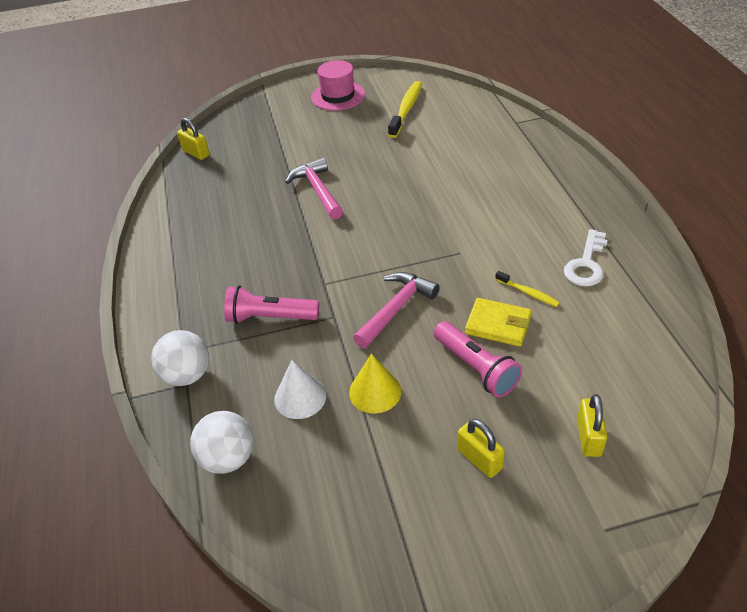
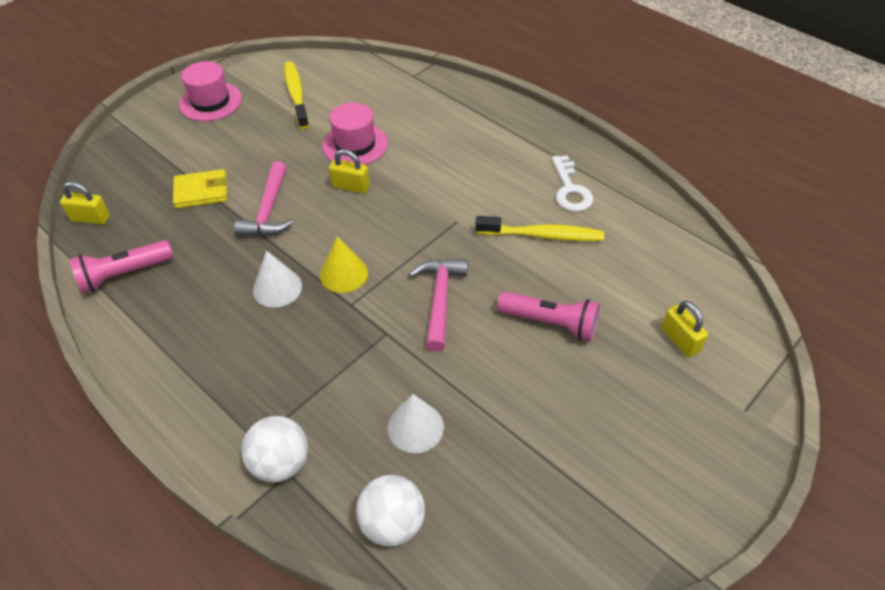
camera: 35 degrees left, 5 degrees up
(270, 317) = (322, 362): pink flashlight -> pink flashlight (124, 274)
(280, 249) = (277, 288): none -> white cone
(318, 190) = (268, 211): pink hammer -> pink hammer turned 120 degrees counterclockwise
(375, 391) = (480, 387): yellow cone -> yellow cone (343, 274)
(423, 163) = (355, 145): none -> pink hat
(479, 459) = (613, 402): yellow padlock -> yellow padlock (351, 186)
(498, 325) = (539, 275): yellow wallet -> yellow wallet (201, 191)
(528, 293) = (542, 235): yellow toothbrush -> yellow toothbrush, size x1.86

